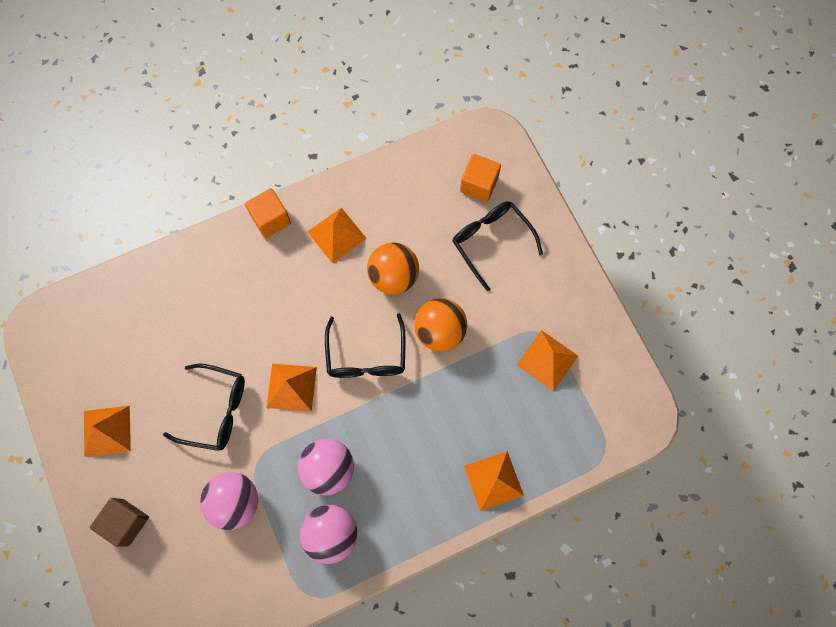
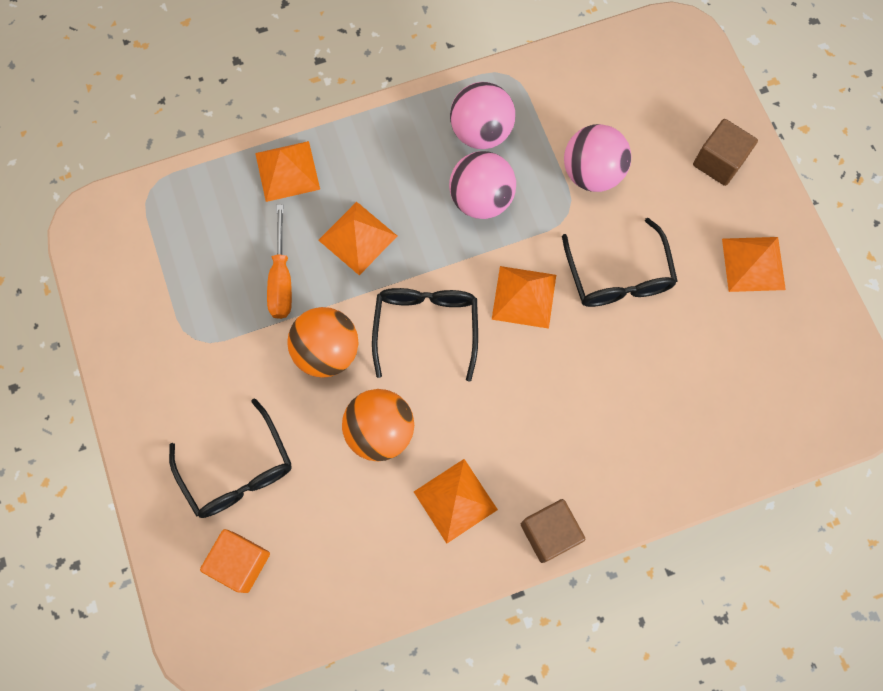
camera: 175 degrees left, 0 degrees up
(216, 410) = (618, 276): black glasses -> black glasses turned 120 degrees counterclockwise
(271, 219) = (549, 533): orange cube -> brown cube
(483, 385) = (281, 278): none -> orange screwdriver
(547, 360) = (194, 303): orange pyramid -> orange pyramid (357, 238)

